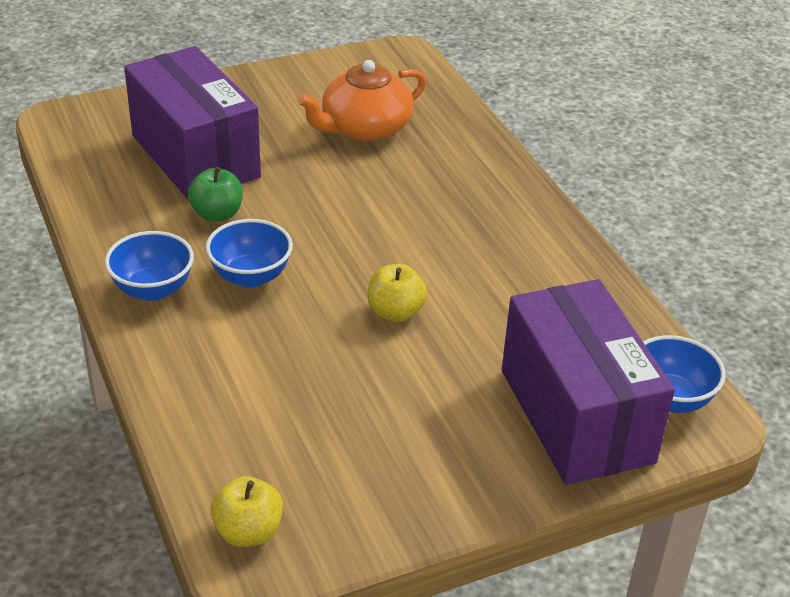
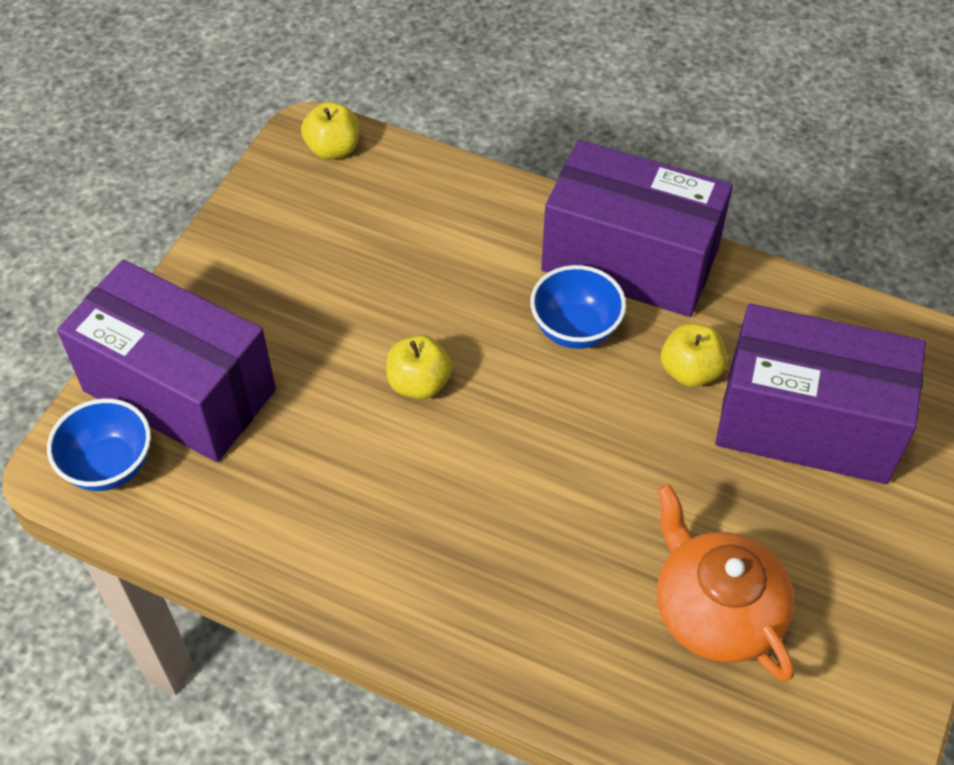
camera: 140 degrees right, 15 degrees up
(153, 289) = (629, 260): blue bowl -> purple box
(217, 214) = (690, 371): green apple -> yellow apple
(364, 128) = (716, 610): orange teapot -> orange teapot turned 45 degrees counterclockwise

